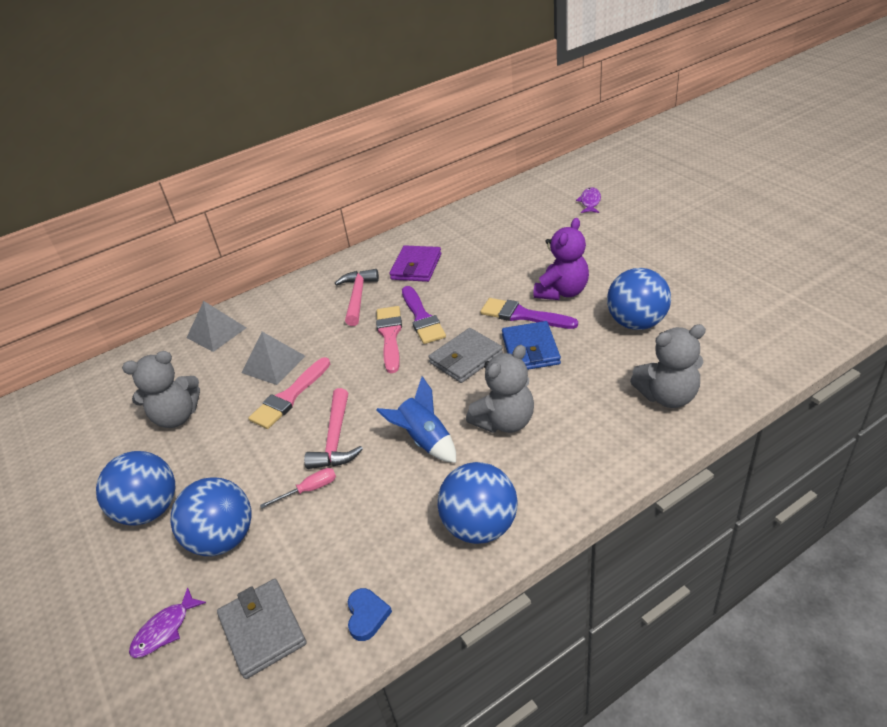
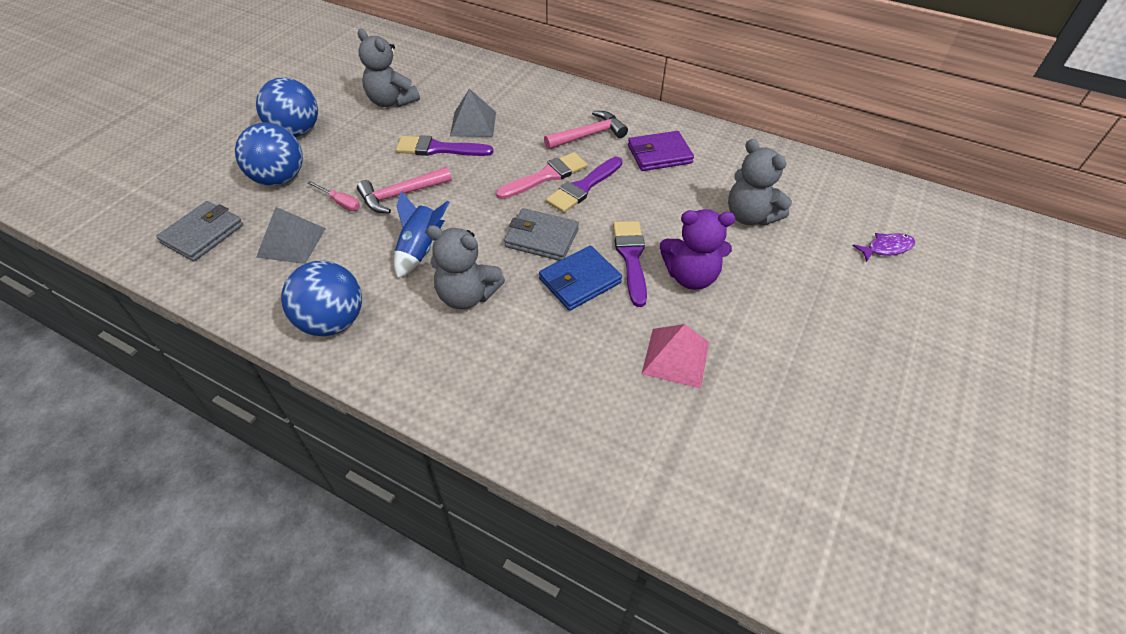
camera: 55 degrees right, 10 degrees up
(164, 630) = (195, 187): purple fish -> none
(216, 332) = (495, 77): grey pyramid -> grey pyramid (291, 242)
(289, 397) = (439, 149): pink brush -> purple brush
(367, 615) = (225, 285): blue heart -> none
(636, 323) = (675, 357): blue ball -> pink pyramid
(667, 396) = (563, 419): grey teddy bear -> grey teddy bear (750, 216)

